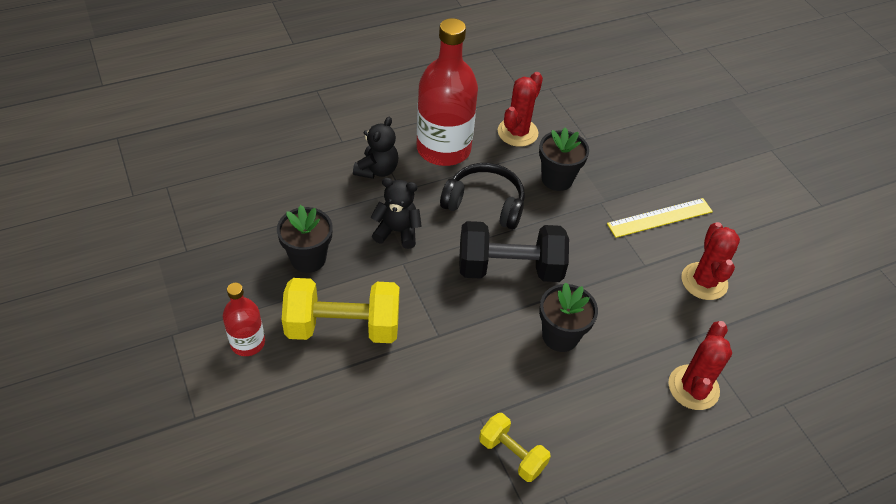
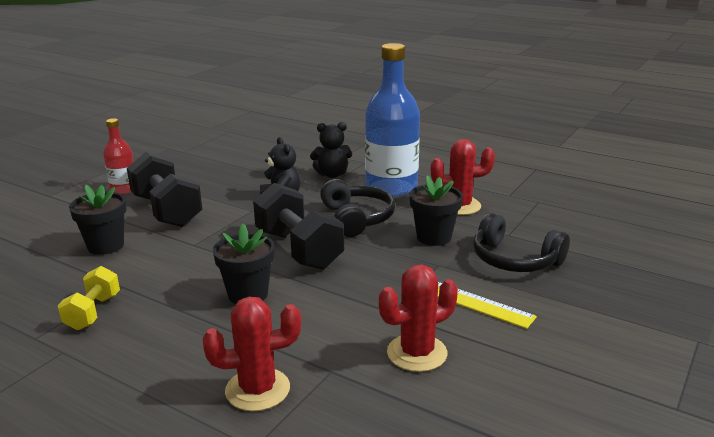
camera: 60 degrees right, 25 degrees down
(308, 258) = (217, 182): black flower pot -> black flower pot (106, 246)
(343, 327) = (167, 211): yellow dumbbell -> black dumbbell
(443, 149) = (391, 187): red bottle -> blue bottle
(625, 160) = (514, 260): none -> black headphones

